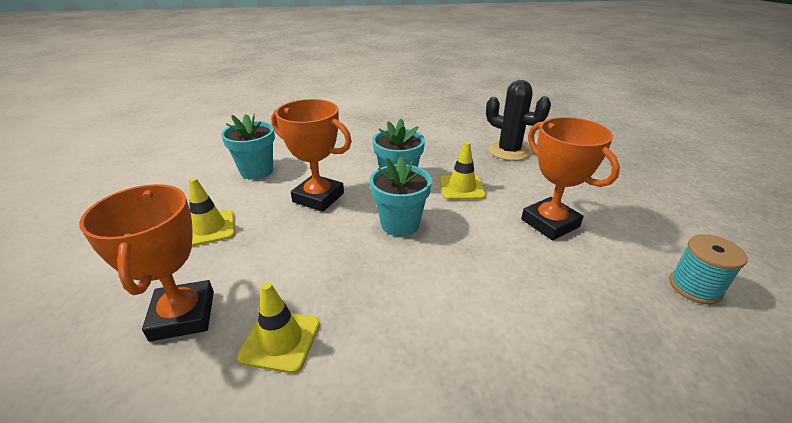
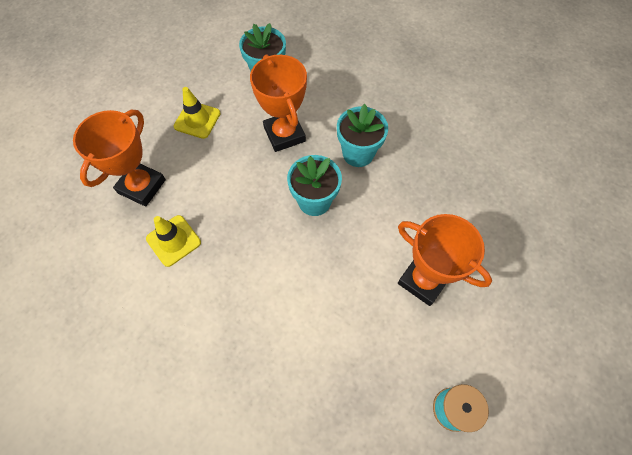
camera: 40 degrees right, 30 degrees up
(462, 188) = (398, 196): yellow traffic cone -> none
(509, 151) = (493, 180): black cactus -> none
(550, 223) = (423, 280): orange trophy -> orange trophy turned 60 degrees counterclockwise

